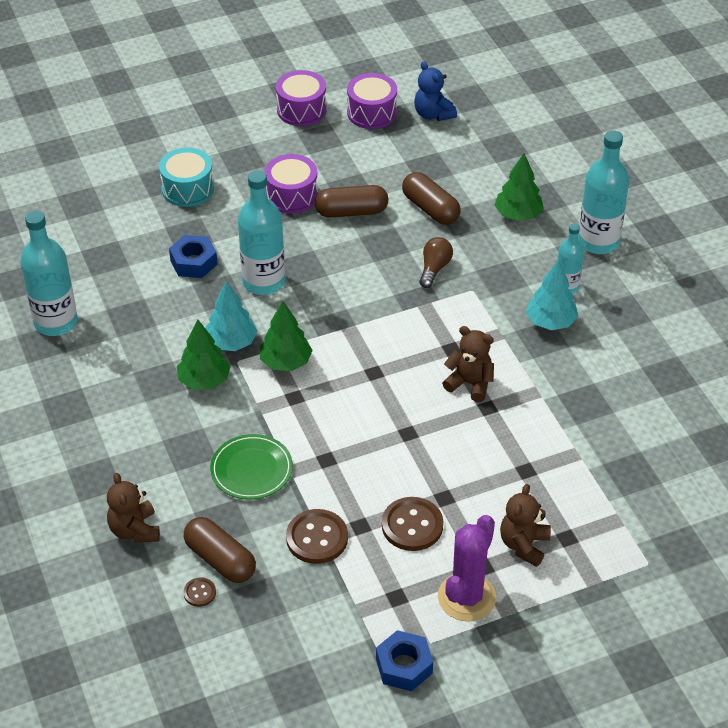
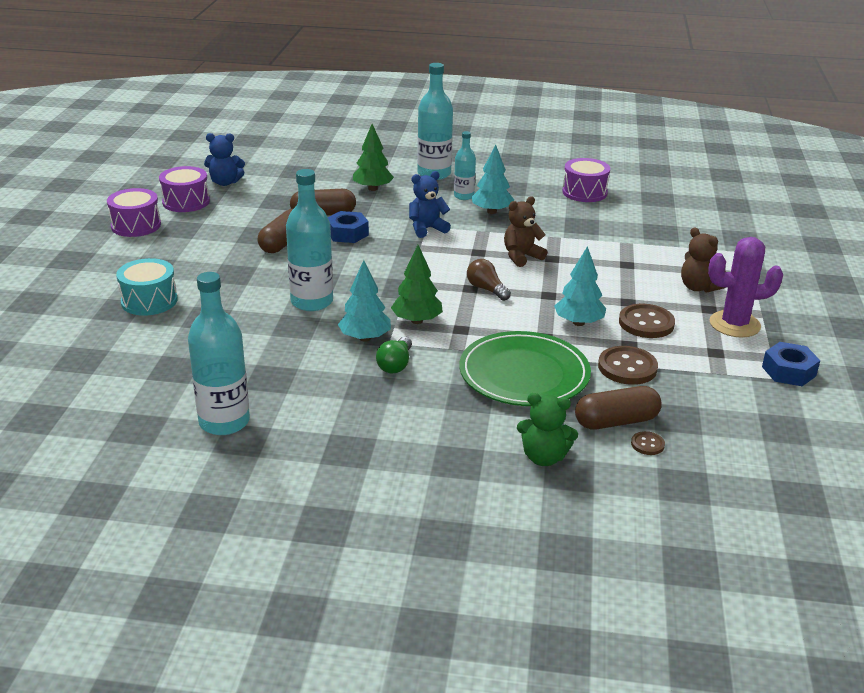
camera: 60 degrees left, 15 degrees down
(135, 530) = (544, 457): brown teddy bear -> green teddy bear
(194, 262) = (244, 326): blue nut -> blue nut (347, 233)
(204, 381) = (395, 365): green tree -> green light bulb
(251, 469) = (524, 374): green plate -> green plate, size x1.60
(291, 195) = (228, 260): purple drum -> purple drum (584, 192)
(372, 474) = (579, 323): none -> turquoise tree
(434, 269) = (388, 232): brown light bulb -> brown light bulb (486, 289)
(466, 292) = (427, 229): none -> blue teddy bear
(466, 597) = (734, 324): purple cactus -> purple cactus turned 60 degrees counterclockwise

